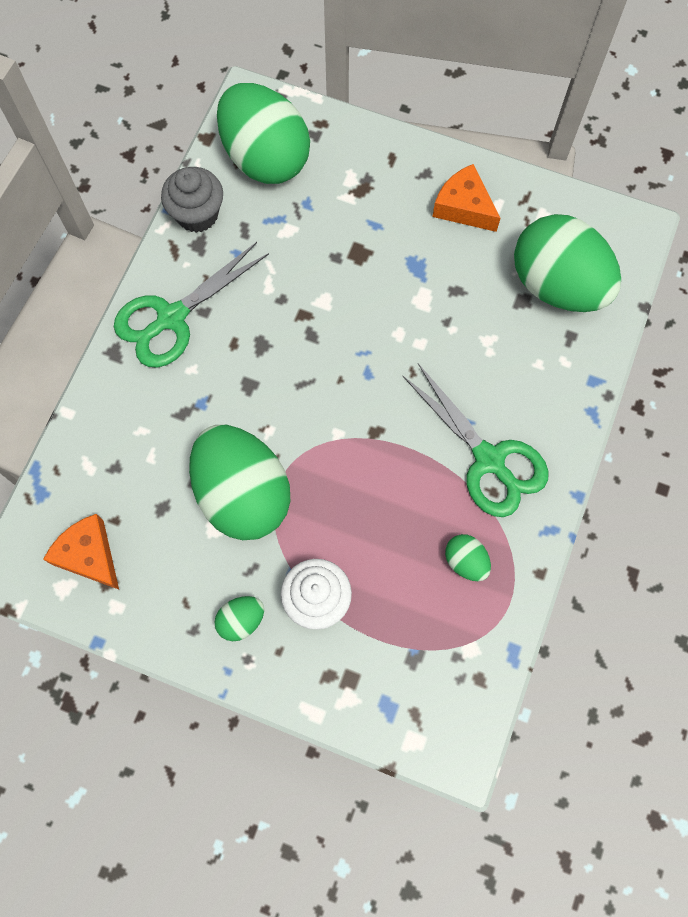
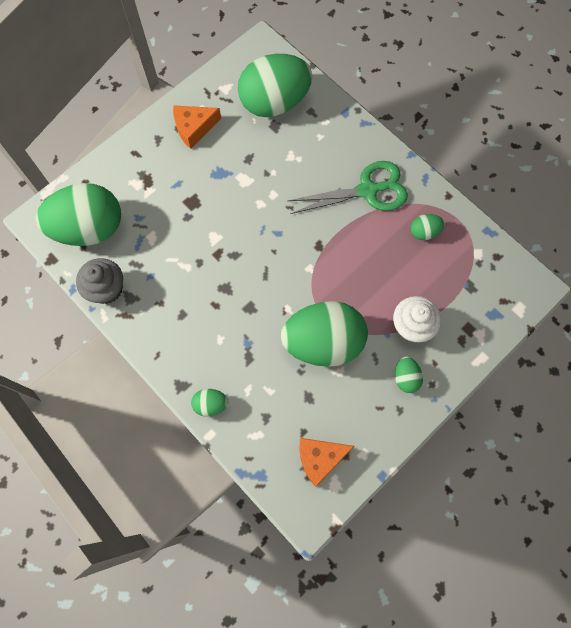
camera: 65 degrees left, 0 degrees up
(104, 396) = (211, 404): none -> green egg
(172, 318) = (175, 337): green scissors -> none

